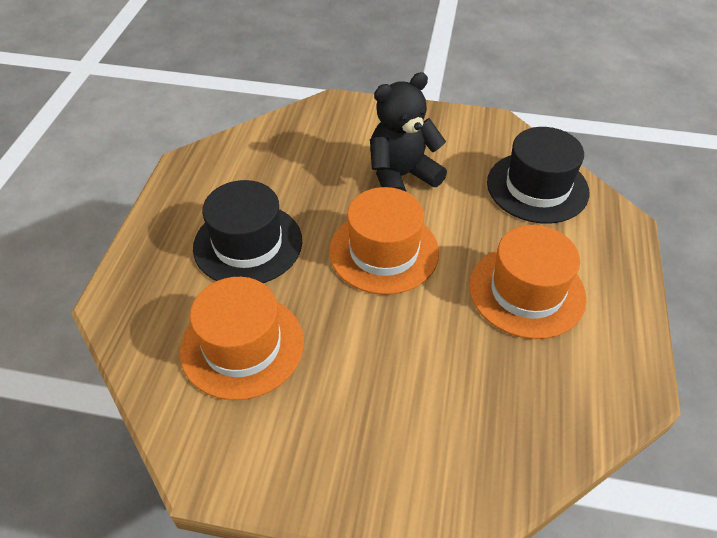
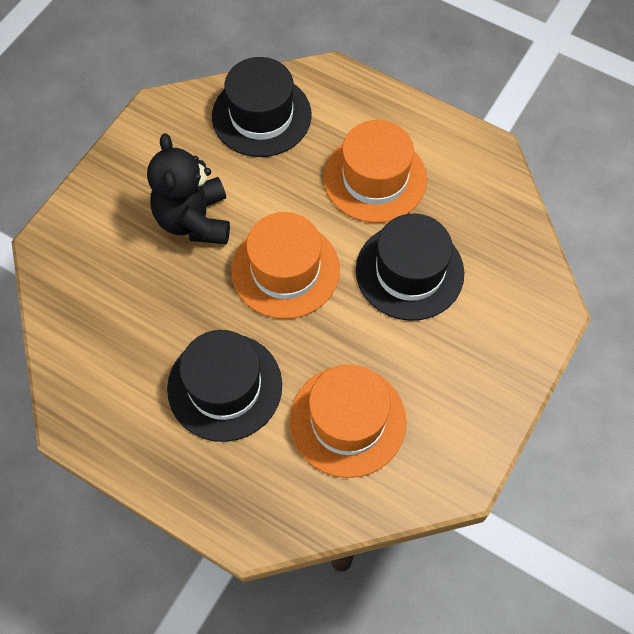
camera: 70 degrees left, 15 degrees up
(433, 352) = (409, 271): none -> black hat

